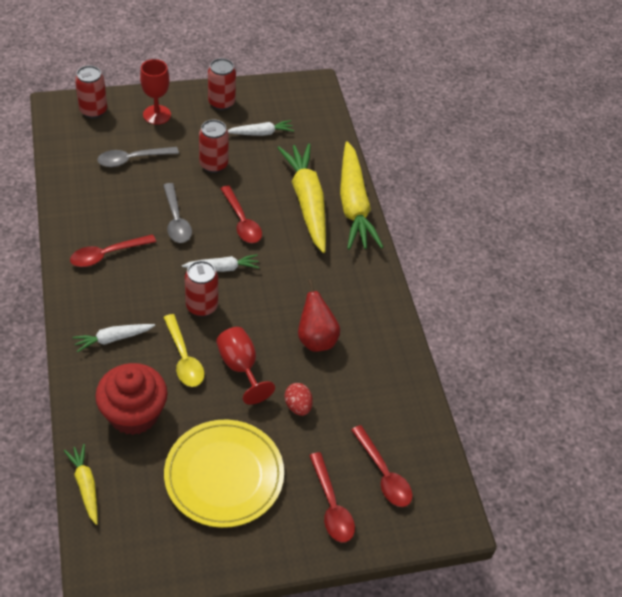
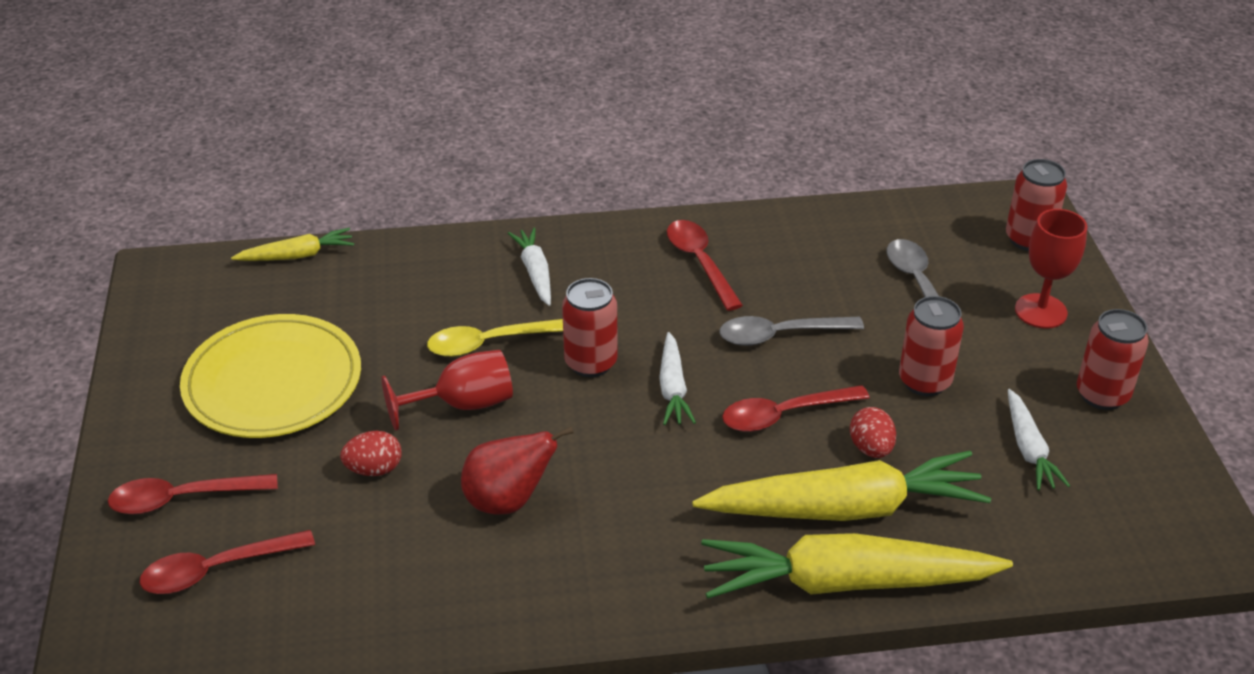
camera: 100 degrees right, 10 degrees down
(134, 413) = (400, 294): red cupcake -> none
(265, 189) = (871, 448): none -> red egg

